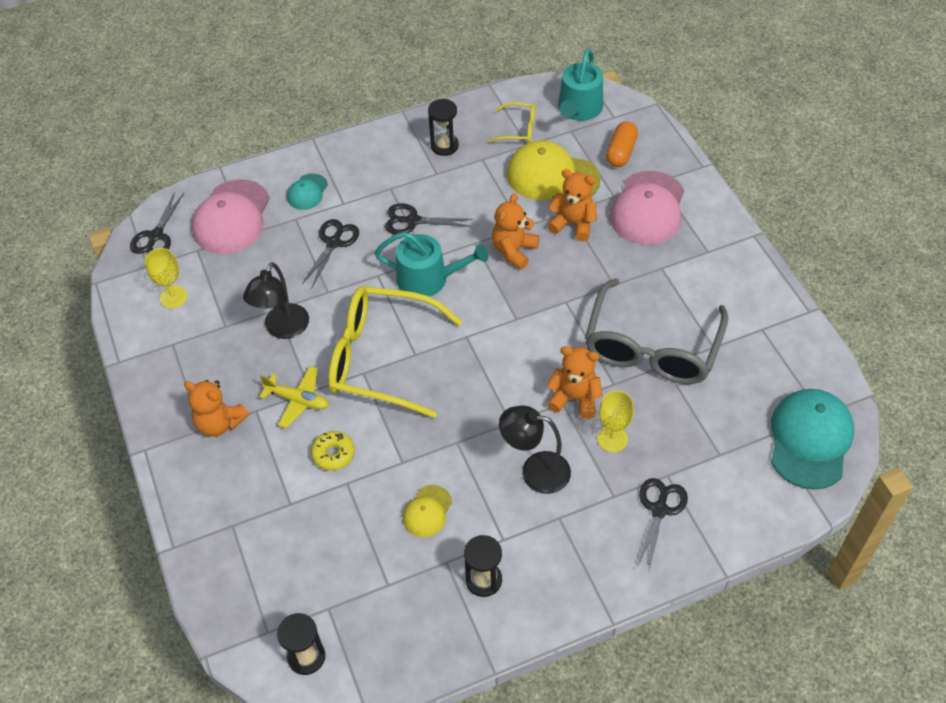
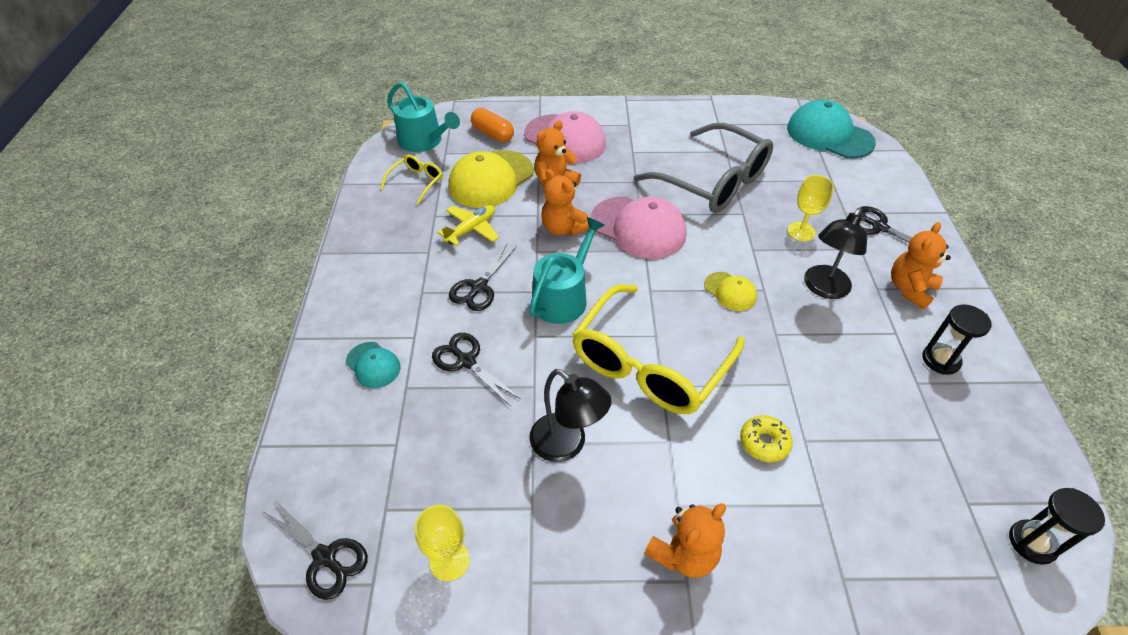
camera: 70 degrees left, 5 degrees down
(231, 217) = (357, 454): pink cap -> pink cap (638, 227)
(297, 400) = (678, 457): yellow plane -> yellow plane (471, 229)
(427, 511) = (855, 380): yellow cap -> yellow cap (730, 291)
(444, 146) = (396, 236): black hourglass -> none
(574, 398) = (750, 240): orange teddy bear -> orange teddy bear (909, 289)

